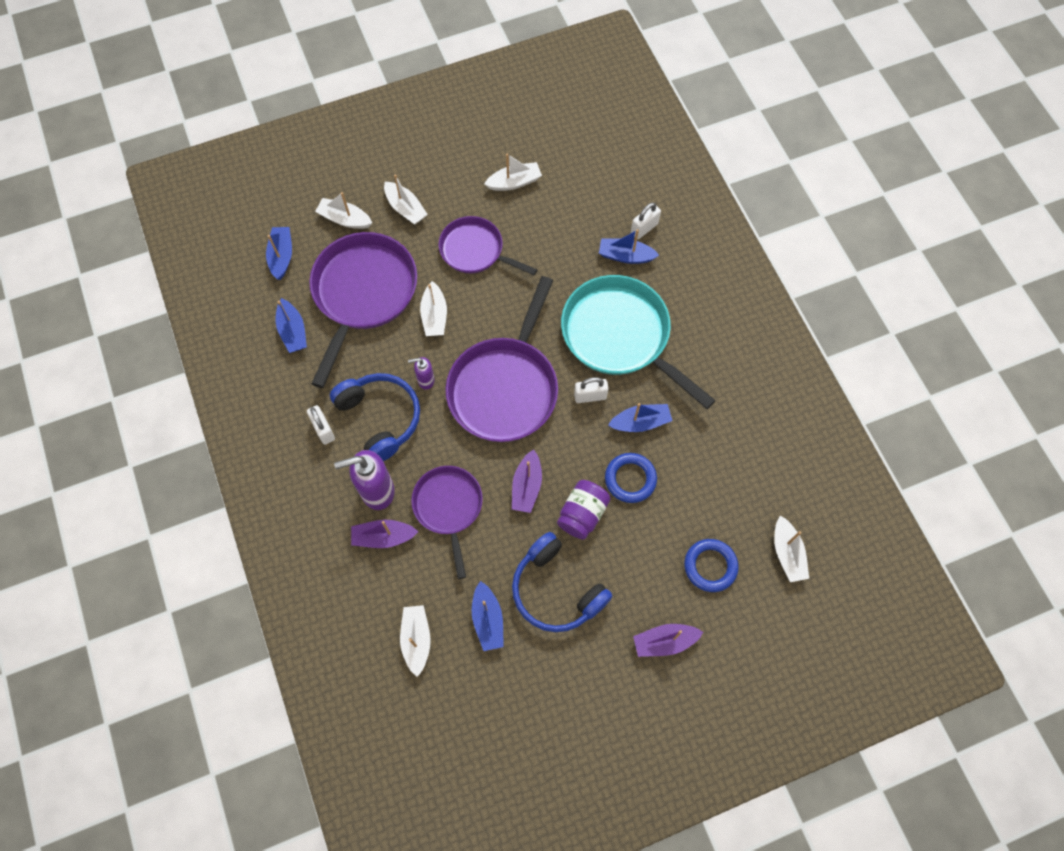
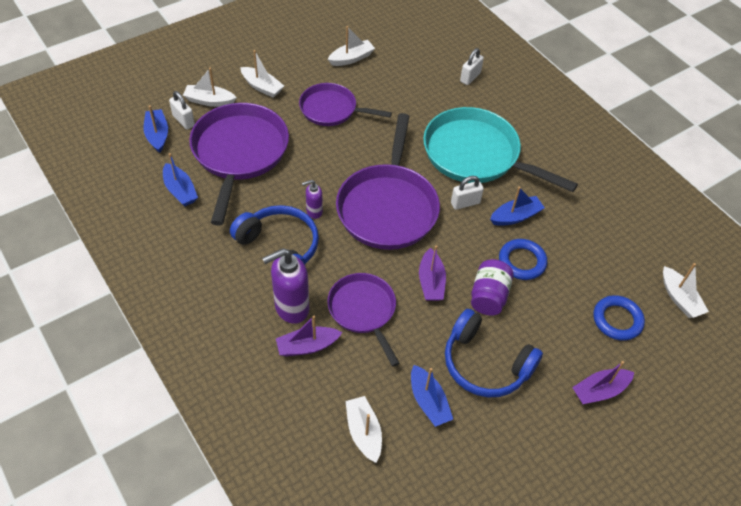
camera: 15 degrees left, 15 degrees down
(323, 430) = (227, 265): white padlock -> white padlock (183, 121)
(434, 316) = (309, 161): white boat -> none
(625, 256) = (461, 98): blue boat -> none

